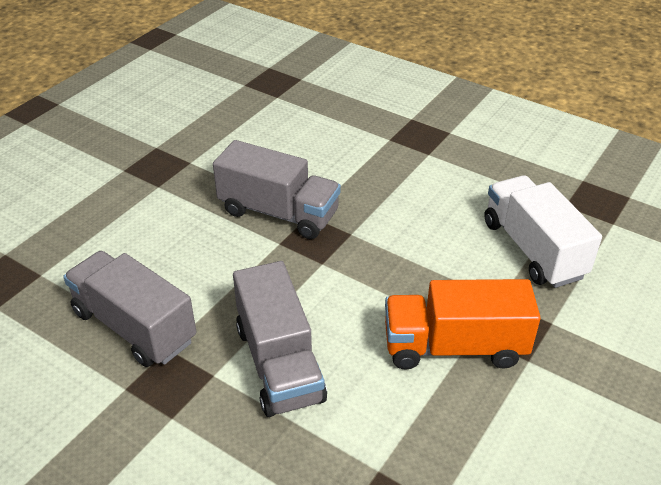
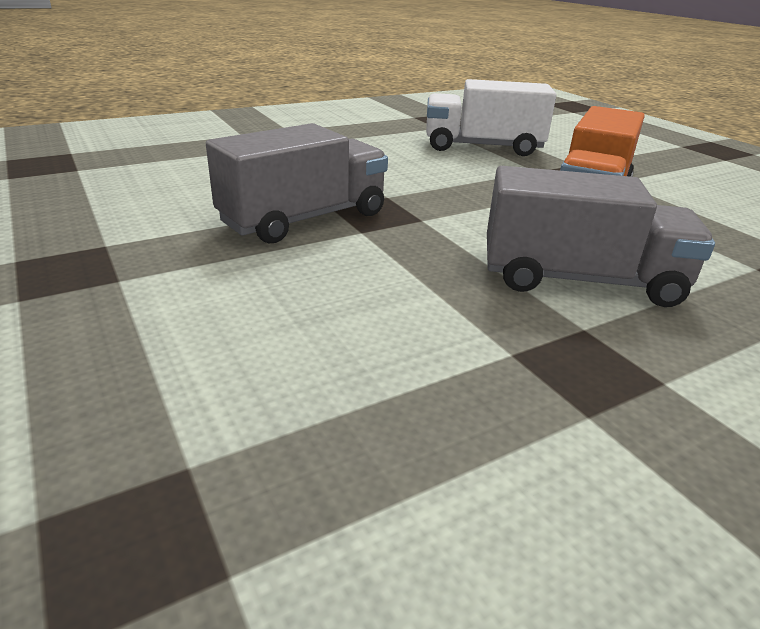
camera: 65 degrees left, 10 degrees down
(134, 326) = (443, 374): grey truck -> none

